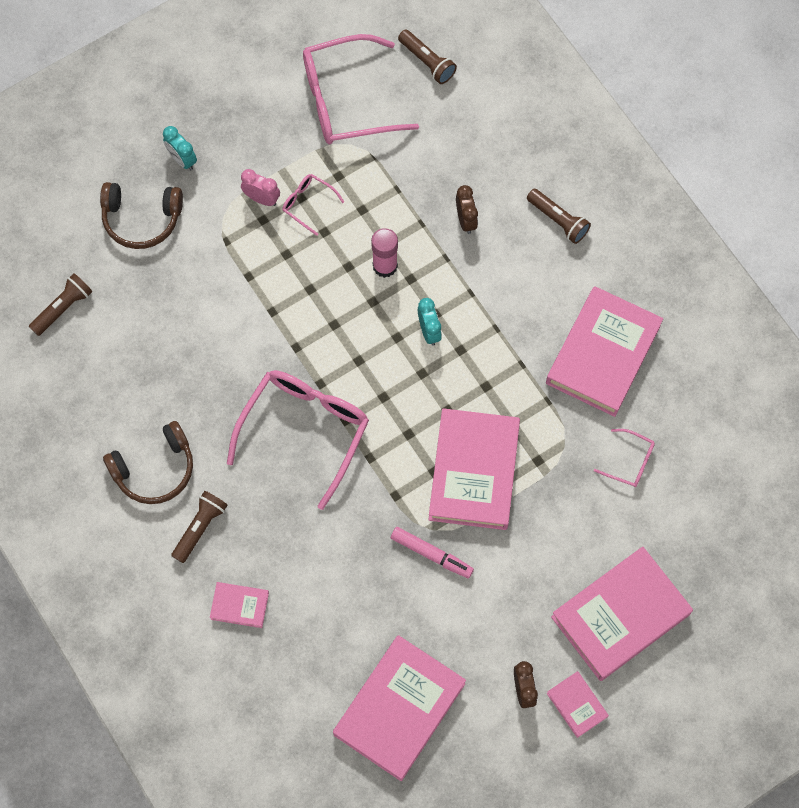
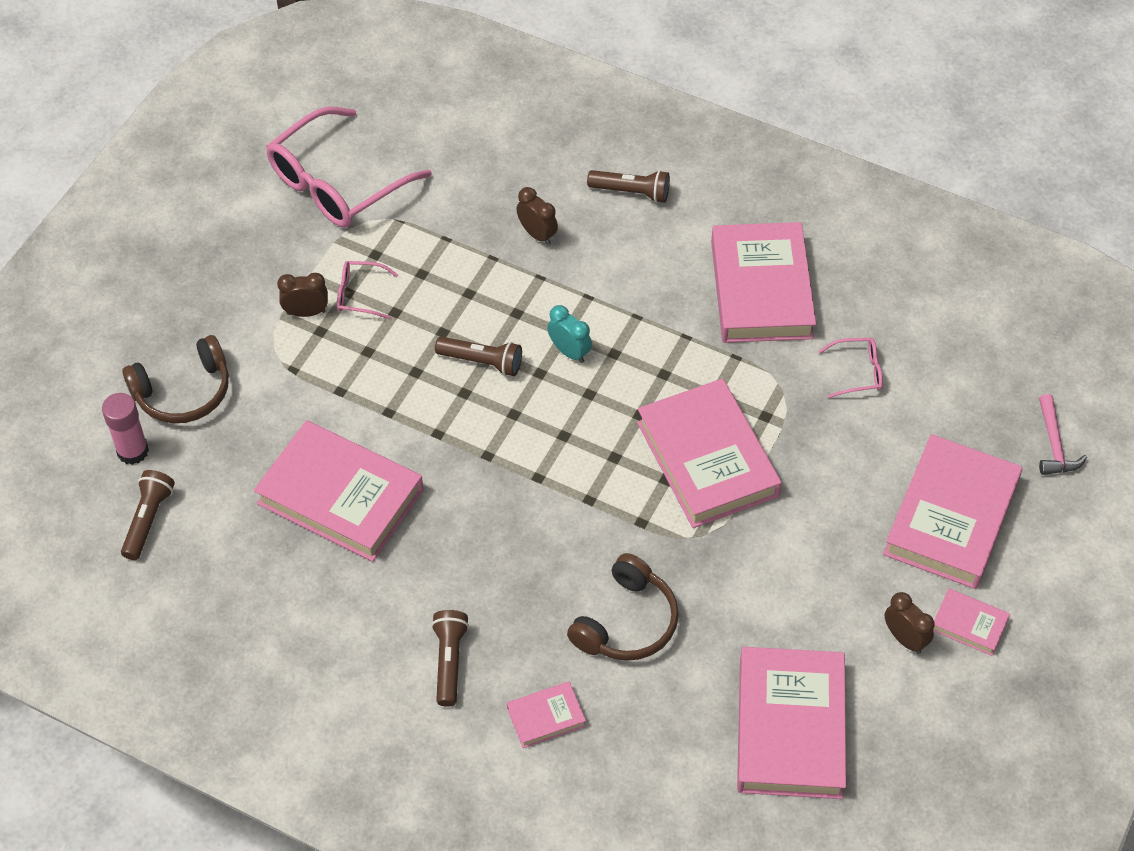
camera: 30 degrees left, 15 degrees down
(155, 469) = (359, 629): brown headphones -> brown headphones (626, 622)
(182, 159) = (193, 315): turquoise clock -> none
(201, 360) = (340, 496): none -> pink book
(262, 199) = (306, 312): pink clock -> brown clock
(304, 431) = (501, 509): pink glasses -> none
(385, 266) = (481, 314): pink glue stick -> pink glue stick (132, 451)
(427, 62) = (399, 113): brown flashlight -> brown flashlight (482, 362)
(431, 554) = (718, 559): pink marker -> none
(737, 601) = (1054, 445): none -> pink hammer

